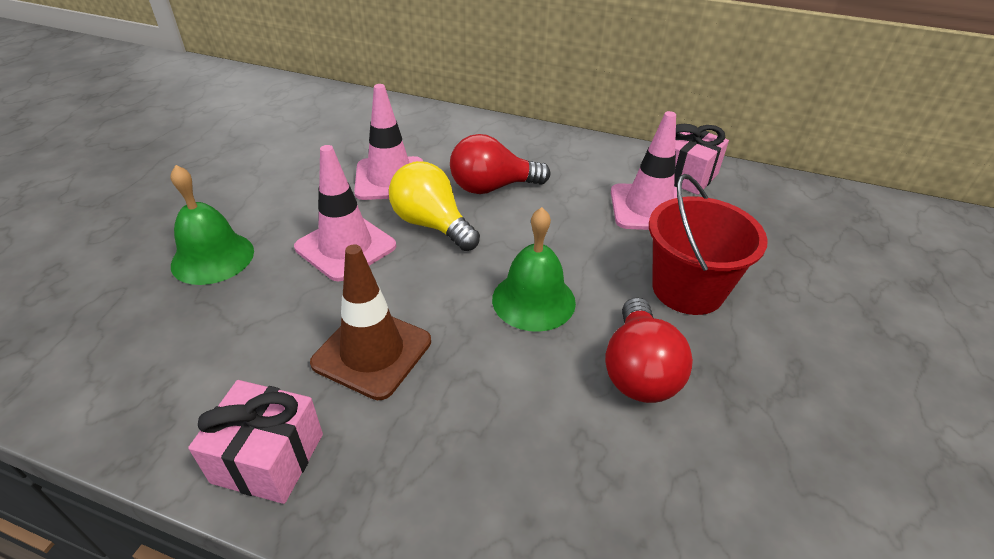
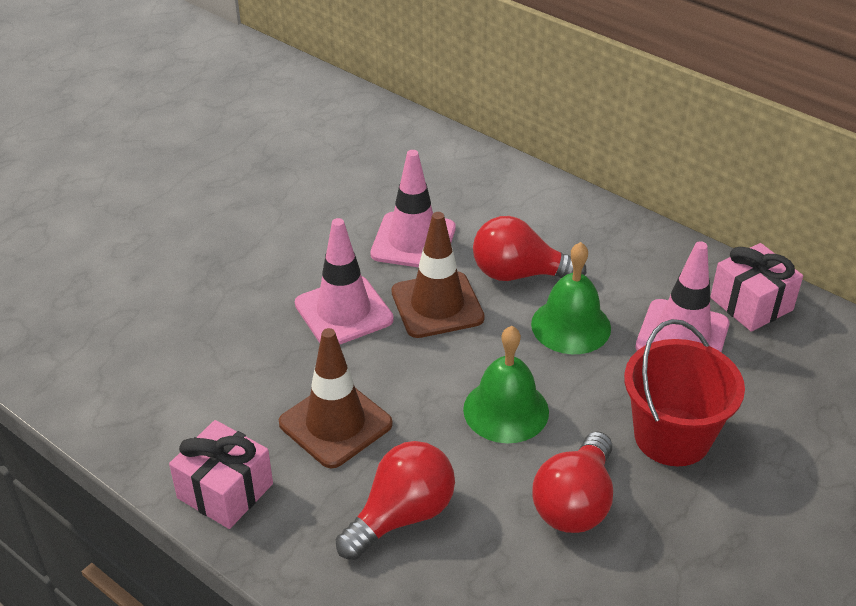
camera: 20 degrees right, 0 degrees up
(212, 257) = (218, 296): green bell -> green bell (571, 326)
(432, 224) = (437, 305): yellow light bulb -> brown traffic cone
(477, 431) = (402, 516): none -> red light bulb

